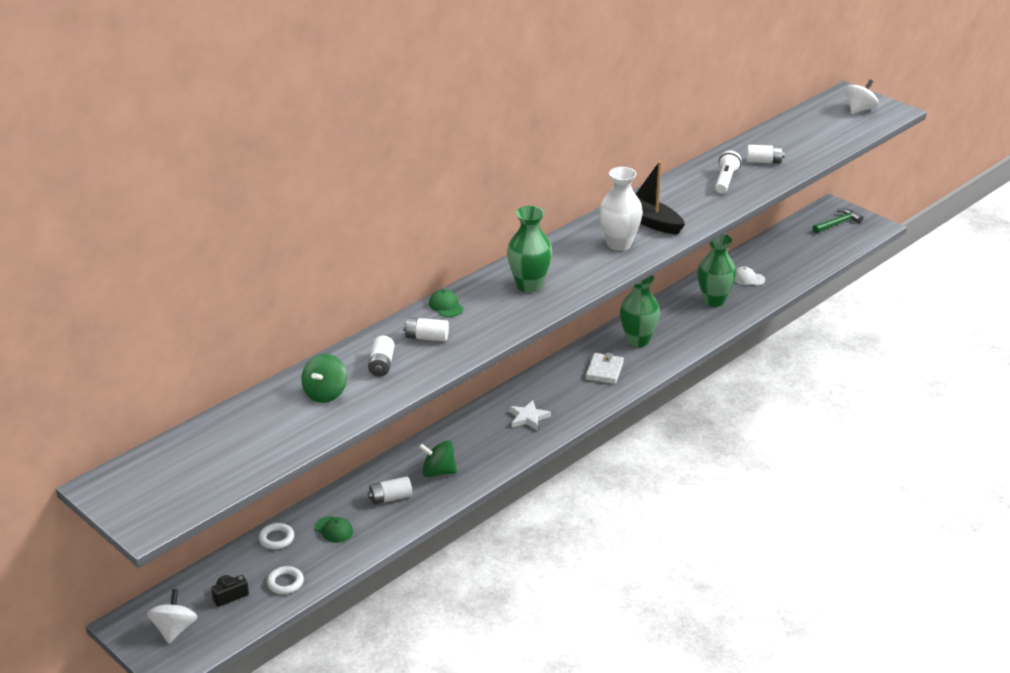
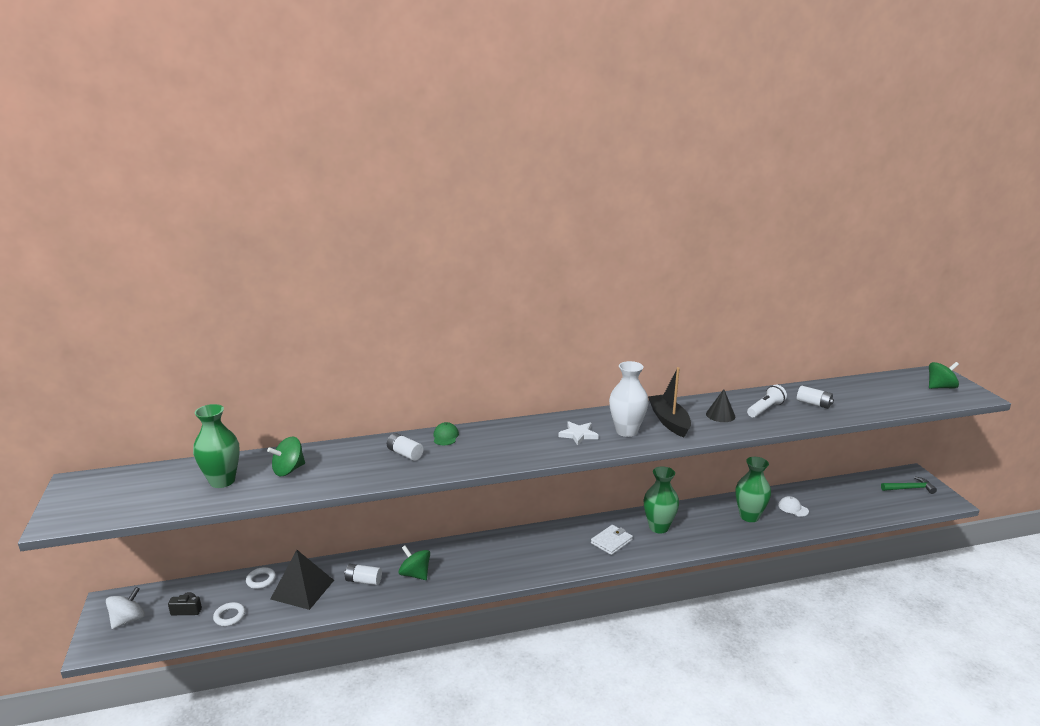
camera: 30 degrees right, 10 degrees down
(334, 530) = (302, 589): green cap -> black pyramid
(381, 364) = (351, 463): white battery -> none
(528, 418) = (519, 557): white star -> white star (578, 435)
(529, 285) = (522, 440): green vase -> green vase (222, 481)
(690, 199) = (720, 415): none -> black cone
(859, 110) = (940, 387): white spinning top -> green spinning top

